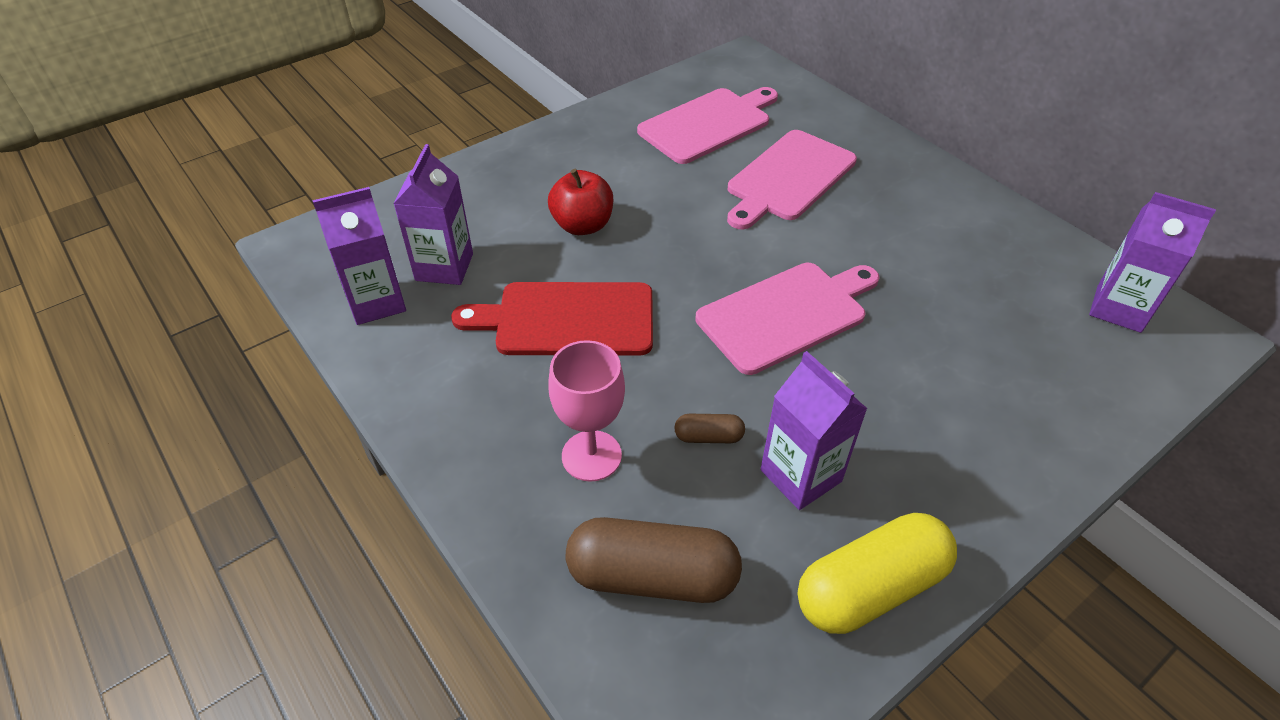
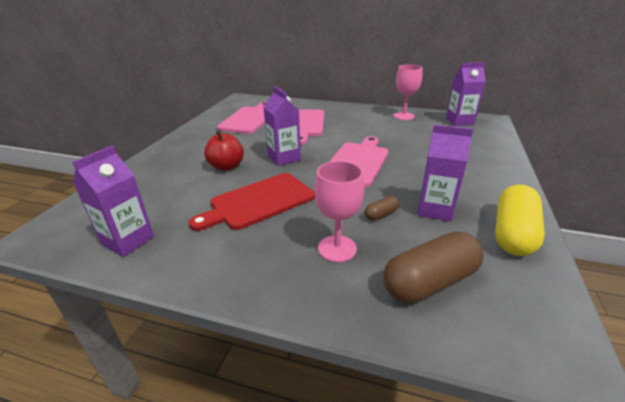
camera: 35 degrees left, 15 degrees down
(444, 267) = (161, 208): purple carton -> purple carton (284, 158)
(1010, 239) = (403, 116): none -> pink goblet

